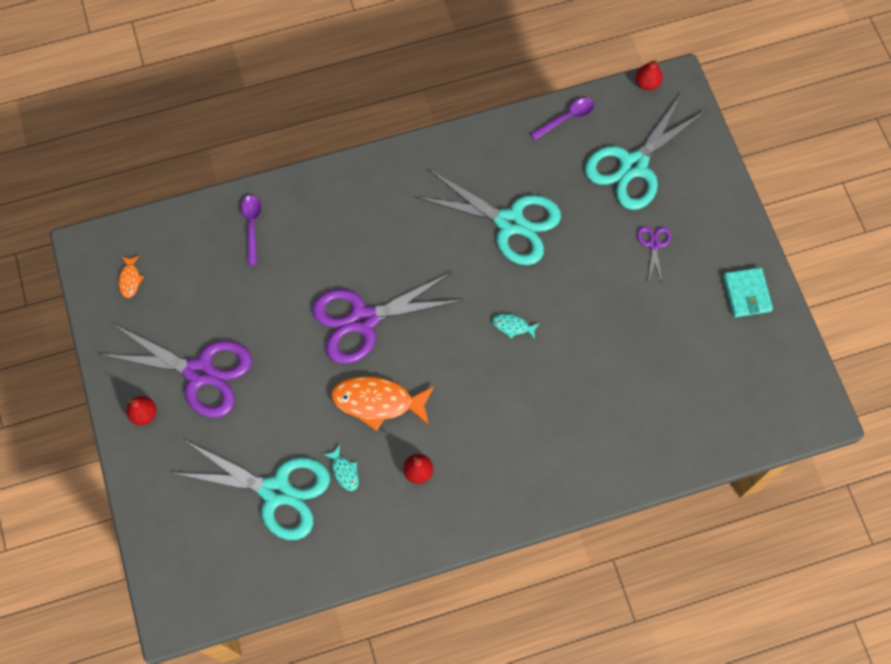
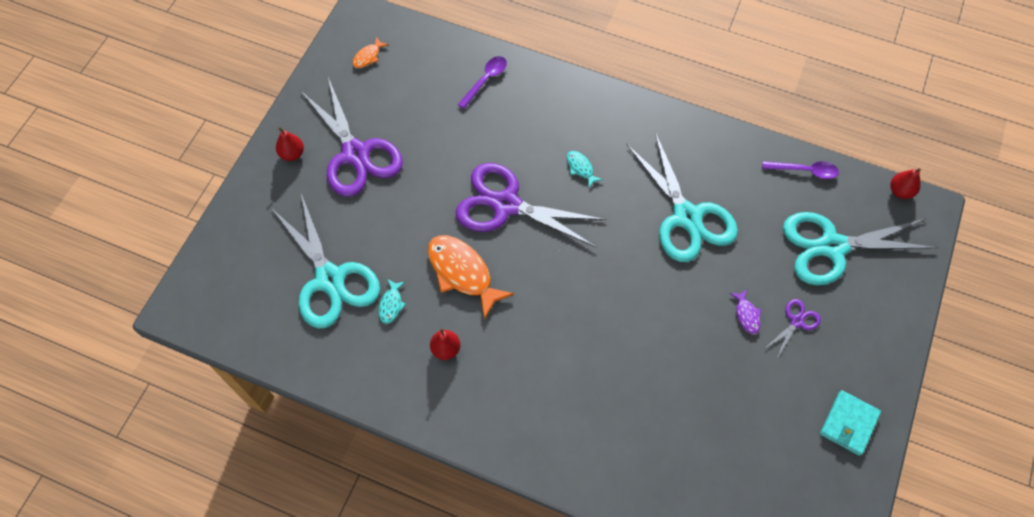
camera: 40 degrees right, 5 degrees down
(513, 326) = (619, 297): turquoise fish -> turquoise fish (580, 168)
(615, 267) = (746, 315): none -> purple fish

